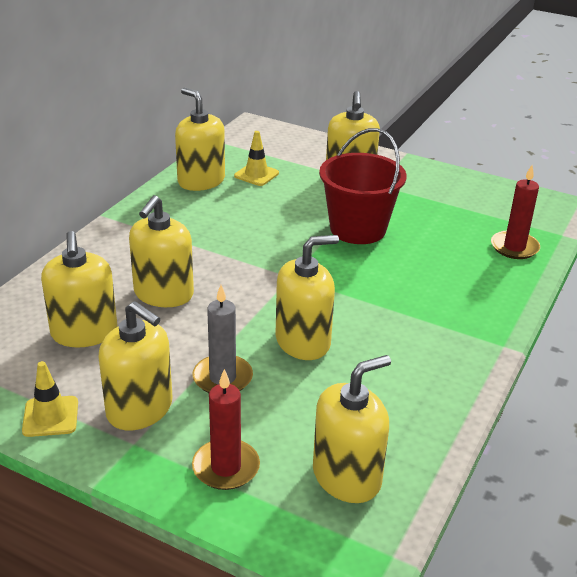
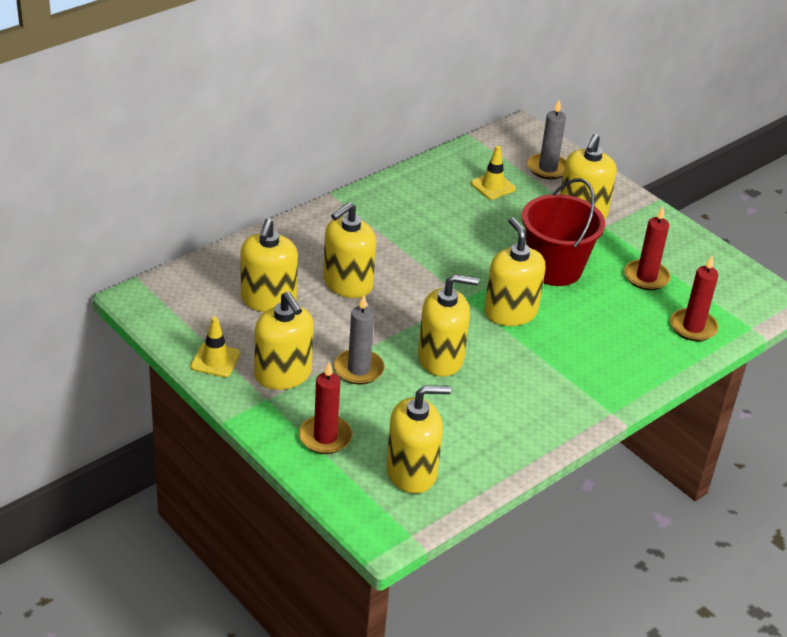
camera: 20 degrees right, 5 degrees up
(201, 181) = (437, 180): yellow soap dispenser -> yellow soap dispenser (510, 312)
(296, 150) = (547, 168): none -> grey candle
(443, 216) = (646, 277): none -> red candle

